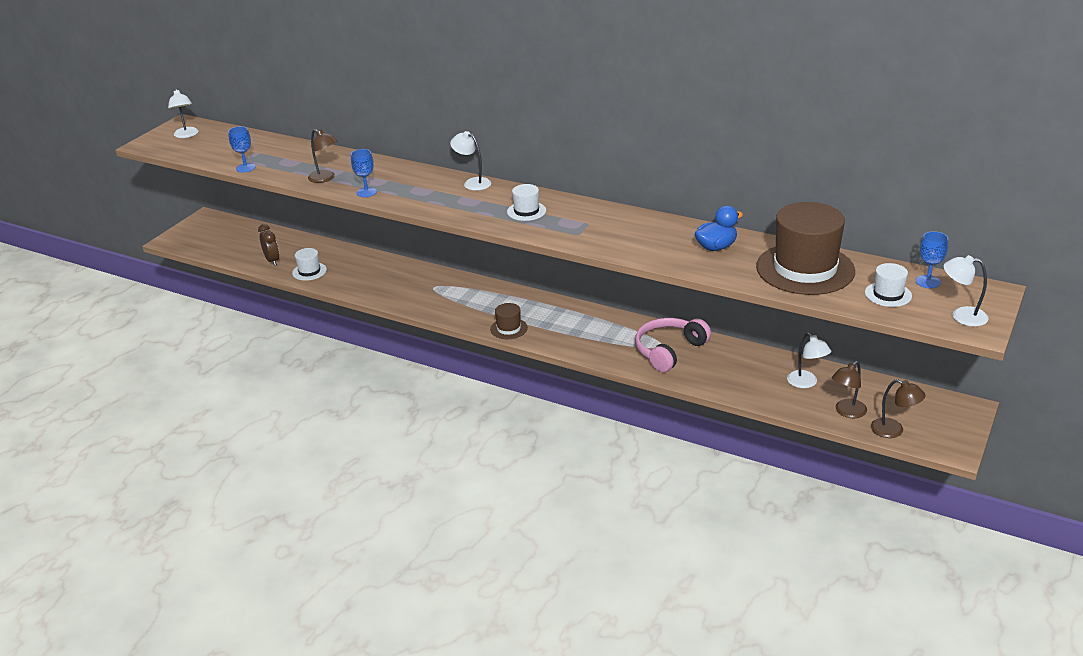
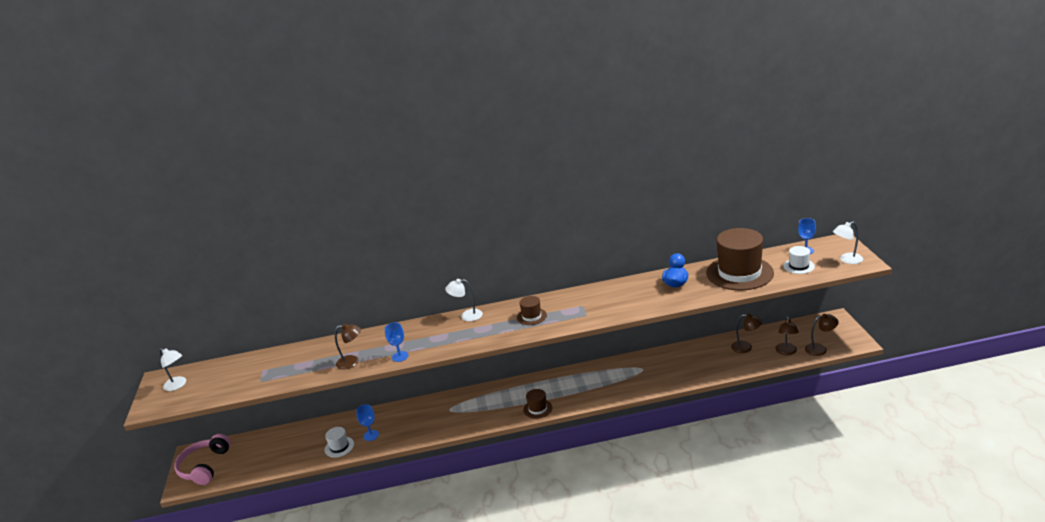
camera: 35 degrees left, 5 degrees down
(245, 168) = (272, 384): blue goblet -> blue goblet (371, 435)
(272, 260) = (297, 455): brown clock -> none
(526, 211) = (531, 316): white hat -> brown hat
(669, 350) = (651, 370): pink headphones -> pink headphones (204, 466)
(806, 383) = (746, 347): white lamp -> brown lamp

